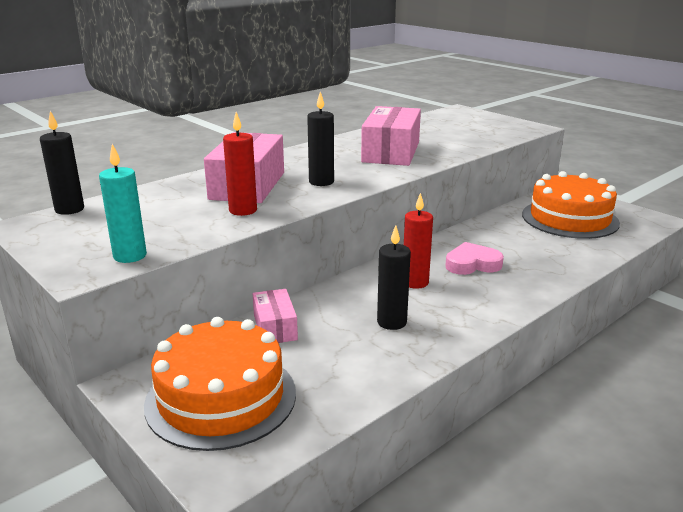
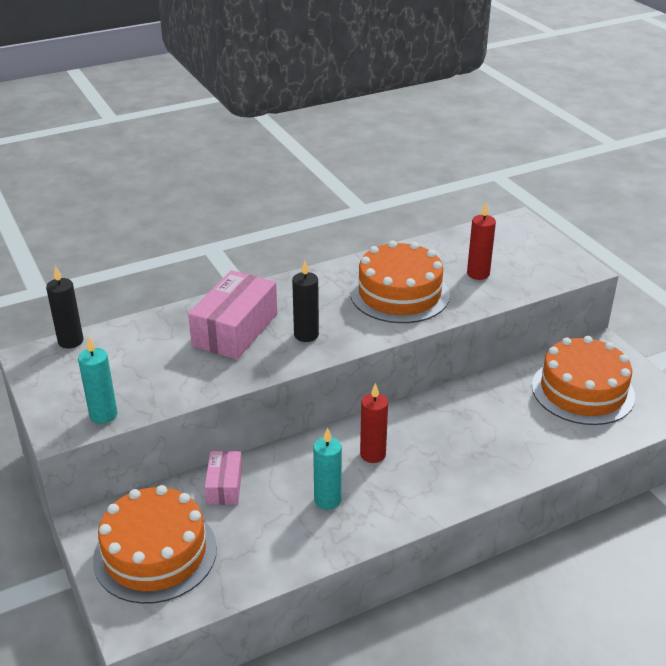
camera: 15 degrees right, 10 degrees up
(243, 210) = (217, 368): red candle -> red candle (478, 274)
(391, 152) = (399, 294): pink box -> orange cake
(391, 322) = (327, 500): black candle -> turquoise candle
(472, 264) = (440, 440): pink heart -> none

